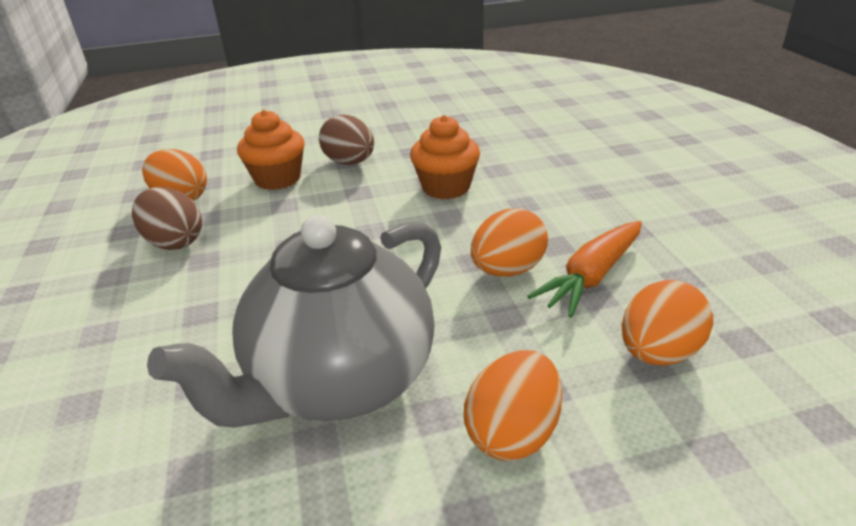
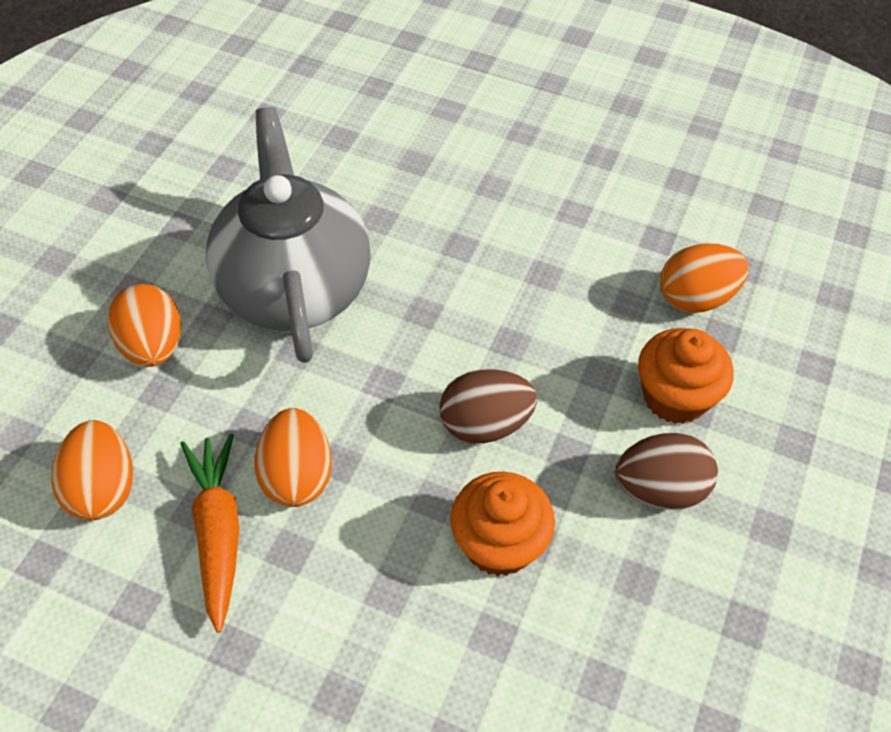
camera: 125 degrees right, 20 degrees up
(174, 242) = (598, 265): brown egg -> brown egg (485, 424)

